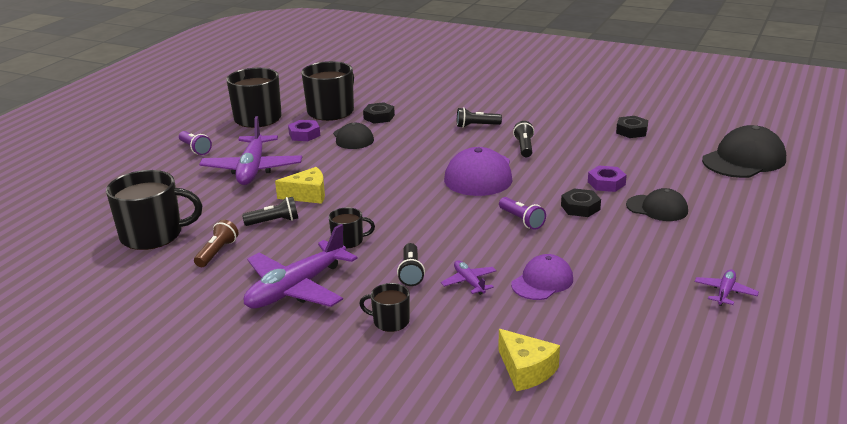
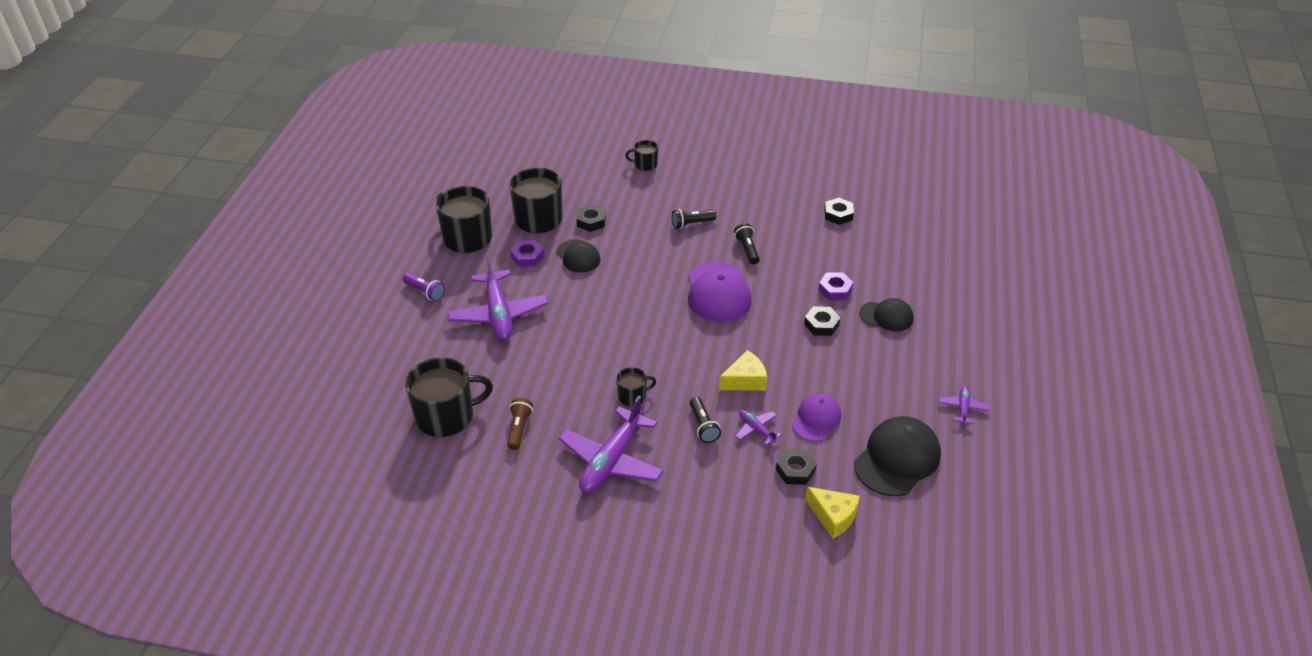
camera: 15 degrees left, 15 degrees up
(274, 221) = (553, 382): black flashlight -> none
(307, 195) = (569, 342): yellow cheese -> yellow cheese (745, 380)
(390, 321) = (707, 484): black mug -> black mug (645, 164)
(498, 322) = (795, 470): none -> black nut
(521, 220) = (776, 348): purple flashlight -> none
(744, 160) = (945, 243): black cap -> black cap (897, 459)

